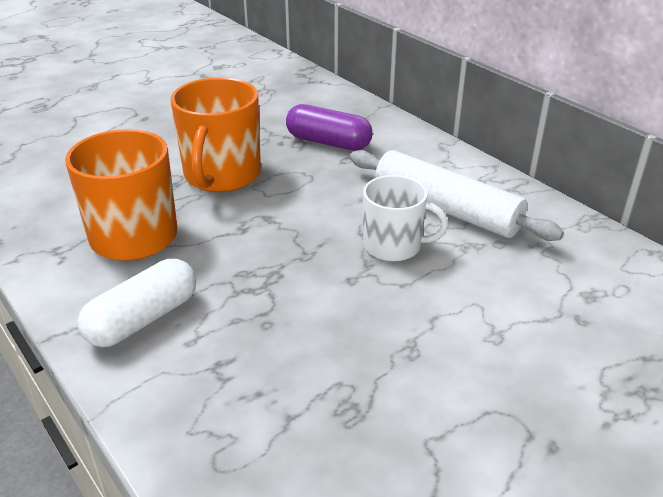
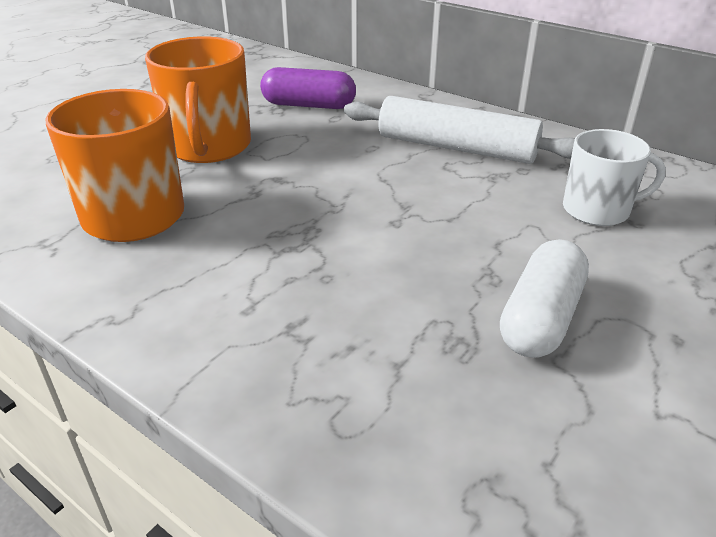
camera: 15 degrees left, 0 degrees up
(143, 319) = (181, 296): white capsule -> white capsule (541, 318)
(394, 246) = (423, 186): white mug -> white mug (597, 210)

